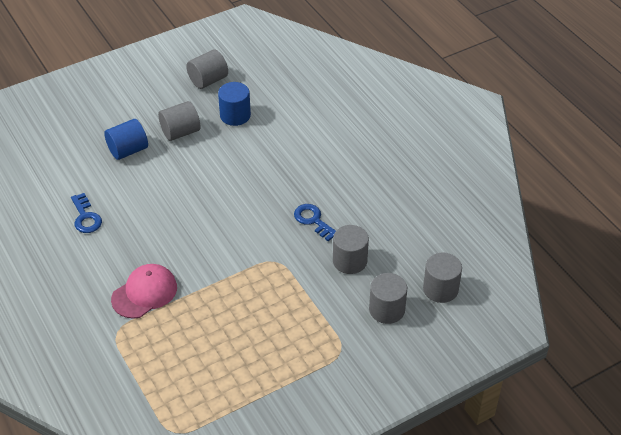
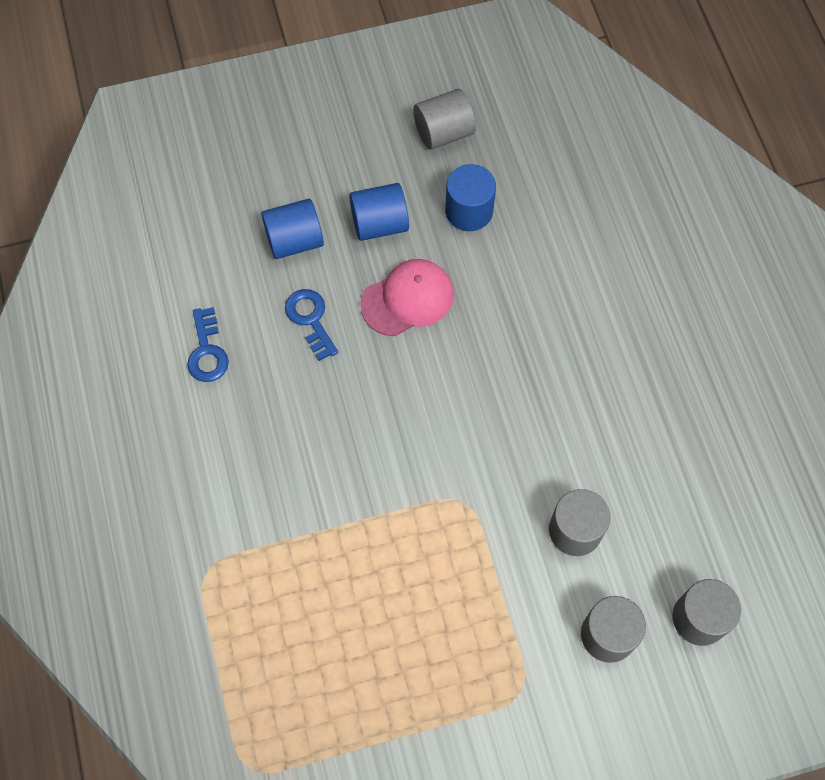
camera: 15 degrees right, 20 degrees up
(144, 293) = (261, 511): pink cap -> pink cap (407, 299)
(180, 132) = (379, 224): grey cylinder -> blue cylinder
(313, 220) = (539, 441): blue key -> blue key (310, 319)

